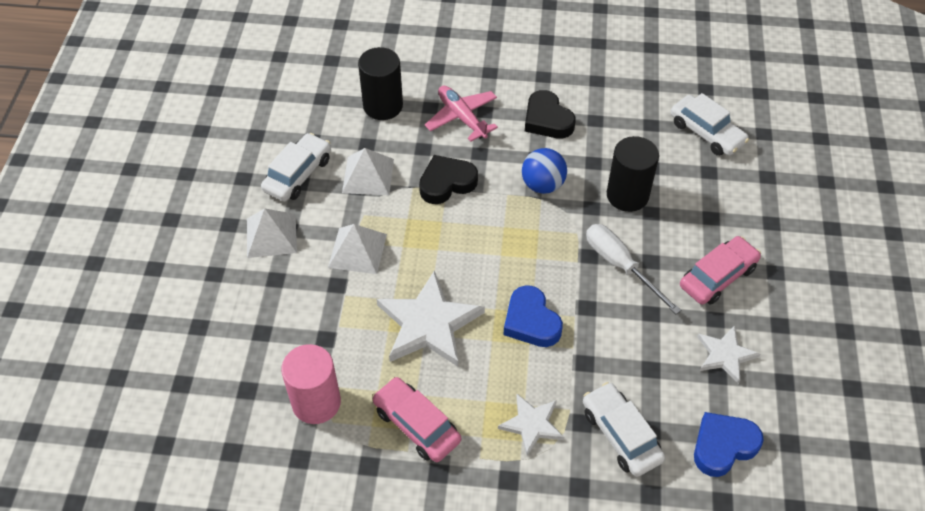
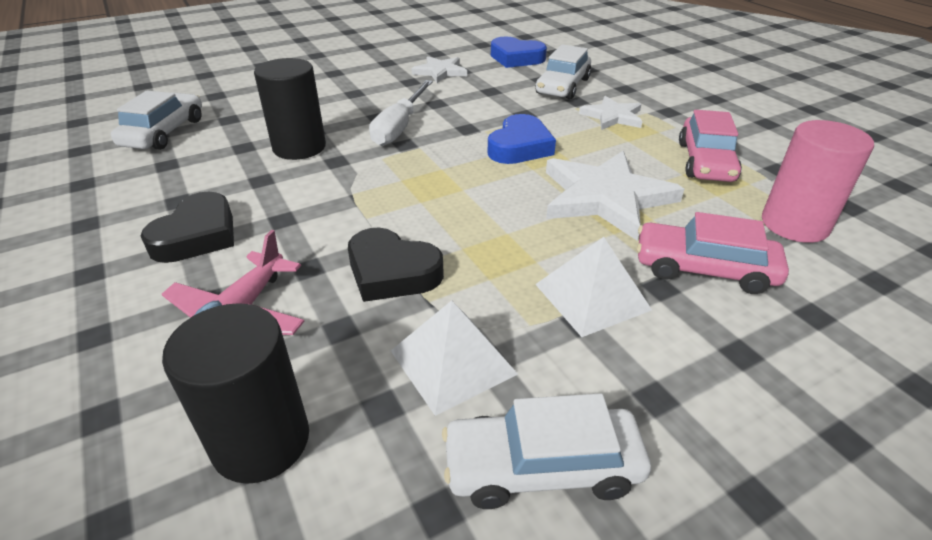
camera: 125 degrees left, 15 degrees down
(271, 235) = (692, 412): white pyramid -> none
(542, 185) = (328, 199): blue ball -> none
(718, 277) = (364, 89): pink car -> pink car (704, 269)

